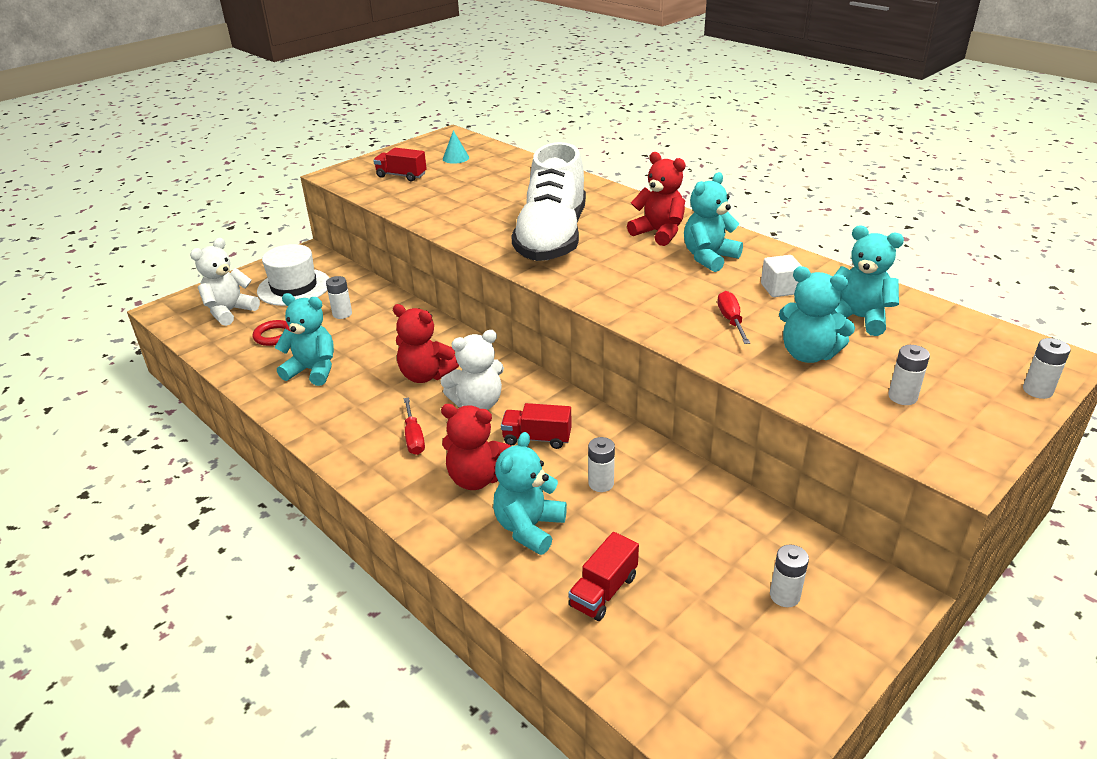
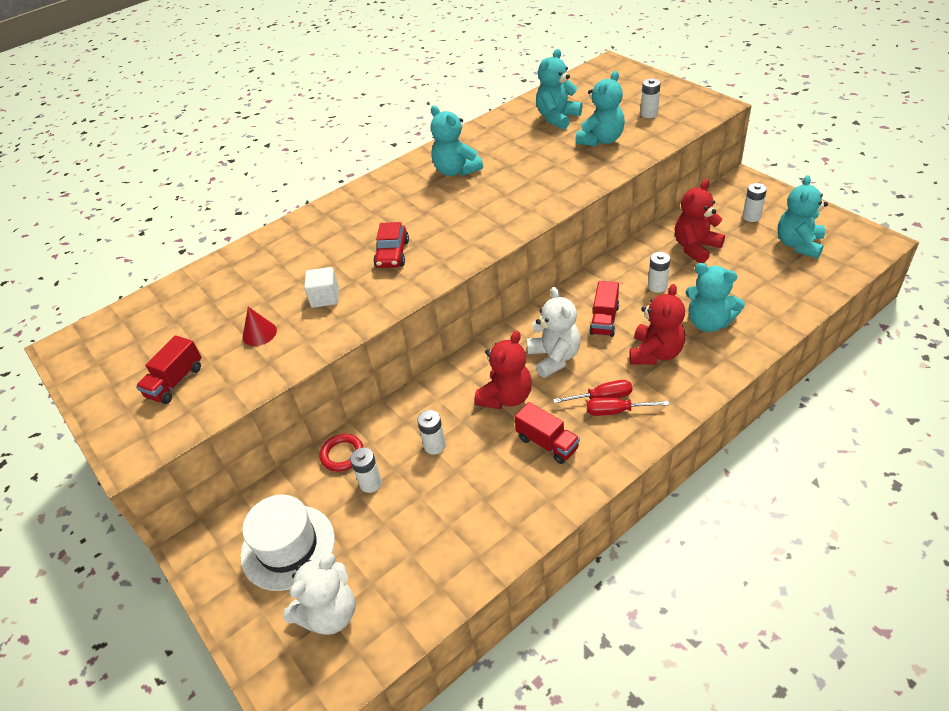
camera: 80 degrees left, 10 degrees up
(230, 312) = (330, 614): white teddy bear -> white teddy bear turned 90 degrees counterclockwise
(274, 336) = (403, 547): red ring -> red ring (342, 455)
(313, 370) = (484, 494): turquoise teddy bear -> turquoise teddy bear (798, 244)
(448, 196) = (259, 333): none -> red cone
(455, 158) = (148, 335): turquoise cone -> none
(552, 238) = (392, 254): white shoe -> red car
(603, 591) = (763, 287): red truck -> red truck (547, 443)
(659, 233) = (404, 193): red teddy bear -> red teddy bear (695, 247)
(731, 320) = (554, 166): red screwdriver -> red screwdriver (615, 411)
(779, 289) = (512, 143): white cube -> white cube (325, 297)
(1037, 390) = (640, 74): white battery -> white battery (434, 445)

